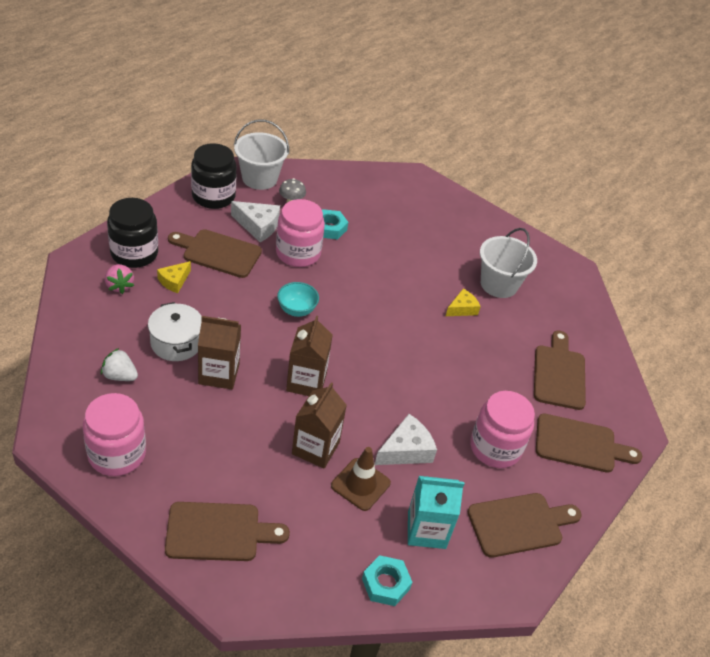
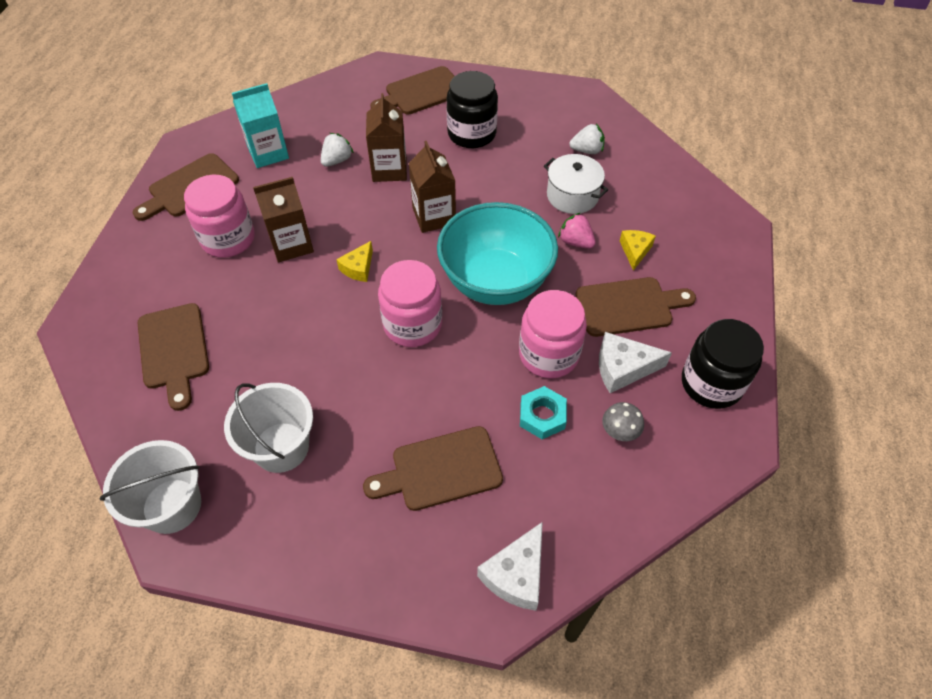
camera: 160 degrees right, 10 degrees up
(117, 454) = (531, 103): pink jar -> pink jar (412, 324)
(119, 286) = (675, 221): pink strawberry -> pink strawberry (575, 242)
(134, 253) = (702, 260): black jar -> black jar (472, 133)
(219, 374) = (513, 188): brown carton -> brown carton (291, 244)
(259, 178) = (692, 451): white bucket -> white bucket (172, 506)
(296, 310) = (495, 282): turquoise bowl -> turquoise bowl, size x2.34
(360, 484) = (337, 160): brown traffic cone -> white strawberry
(386, 584) = (285, 111): turquoise nut -> none
(406, 450) = (311, 201): white cheese -> white cheese (516, 574)
(462, 309) = (316, 380): yellow cheese -> yellow cheese (358, 268)
(580, 444) = (140, 280): brown cutting board -> brown cutting board (440, 470)

